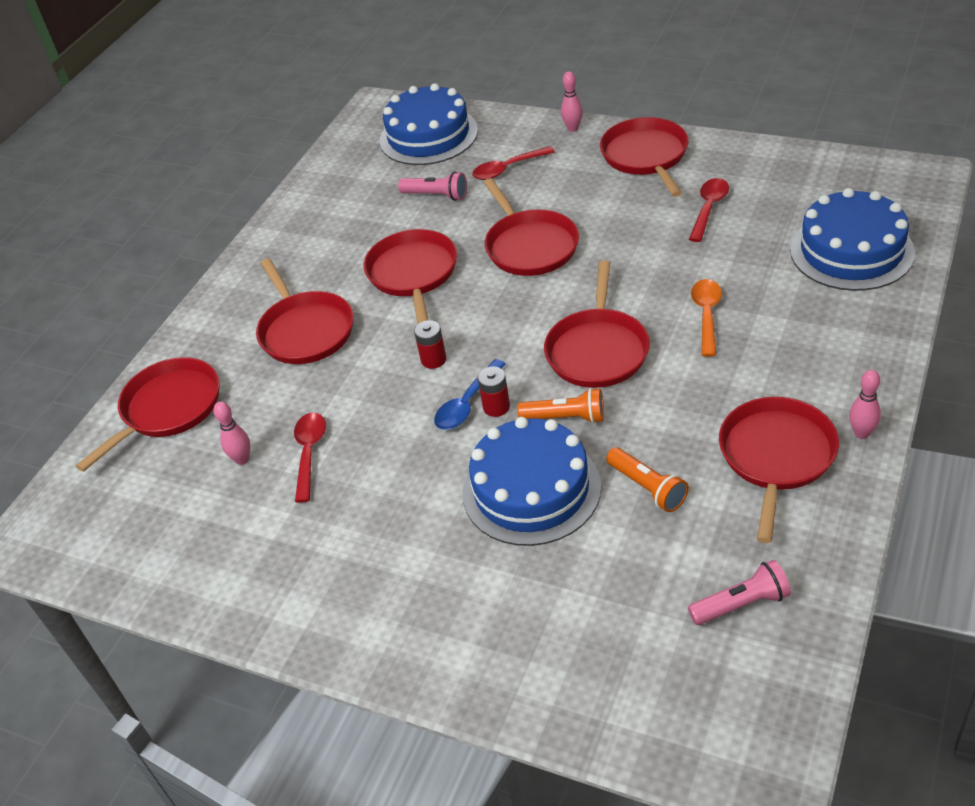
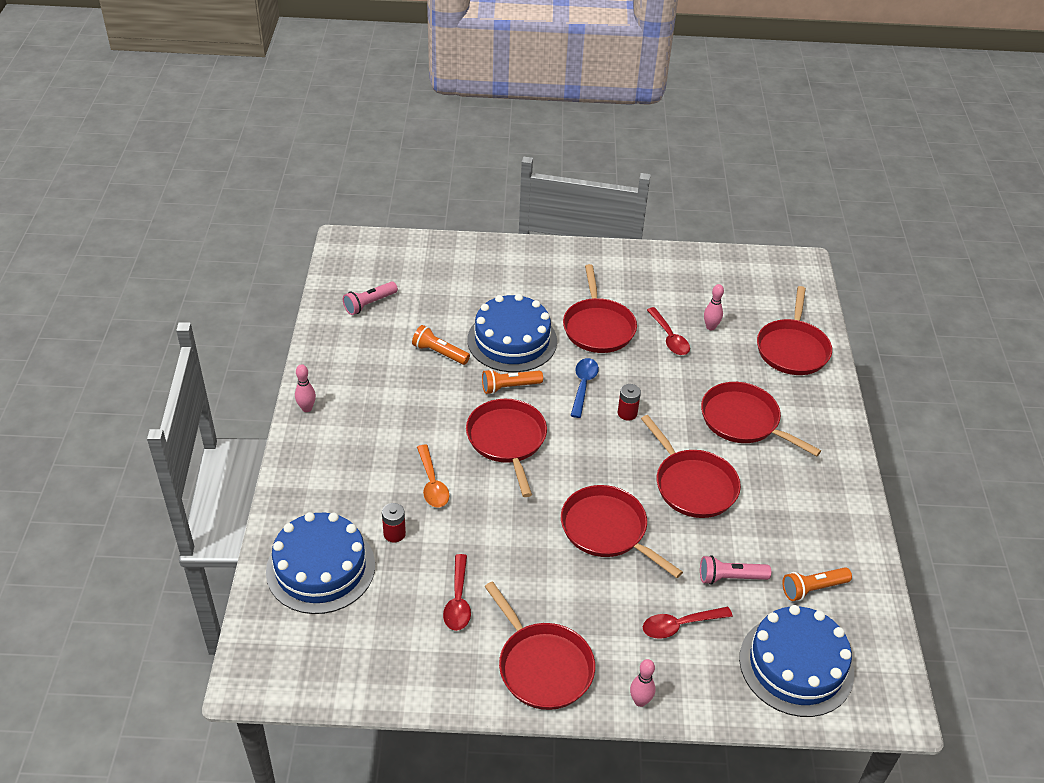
camera: 150 degrees right, 0 degrees up
(369, 180) = (813, 588): none -> orange flashlight
(496, 407) = (561, 386): red battery -> red battery (394, 534)
(507, 169) = (679, 625): red spoon -> red spoon turned 150 degrees counterclockwise
(776, 456) = (361, 384): red pan -> red pan (598, 327)

